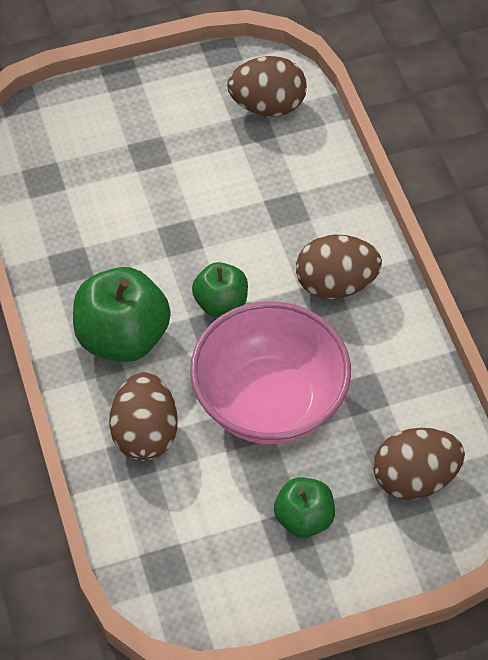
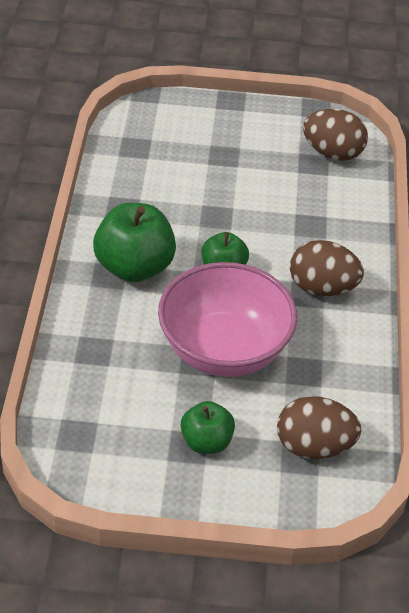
camera: 20 degrees right, 10 degrees down
(145, 433) = (114, 337): brown egg -> none

